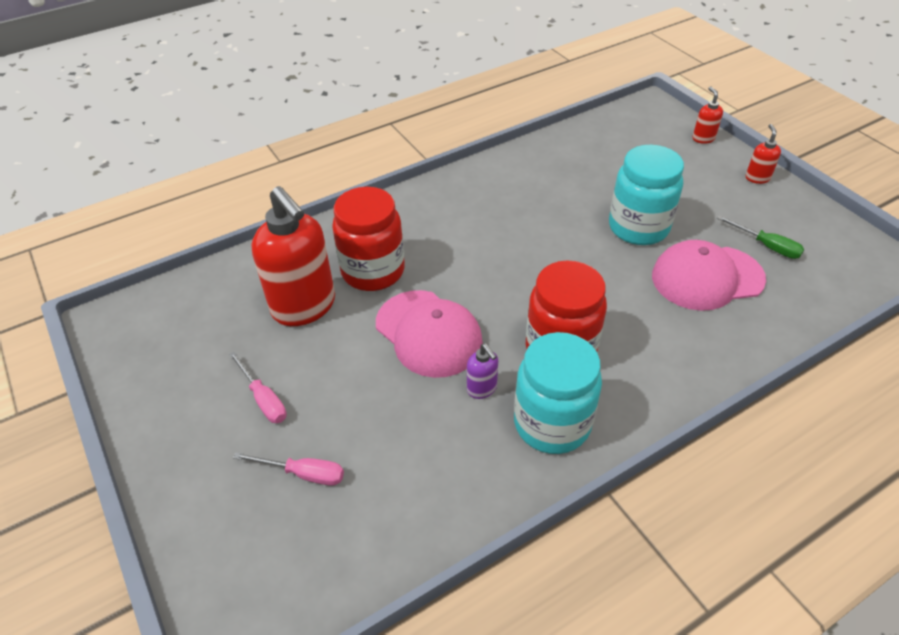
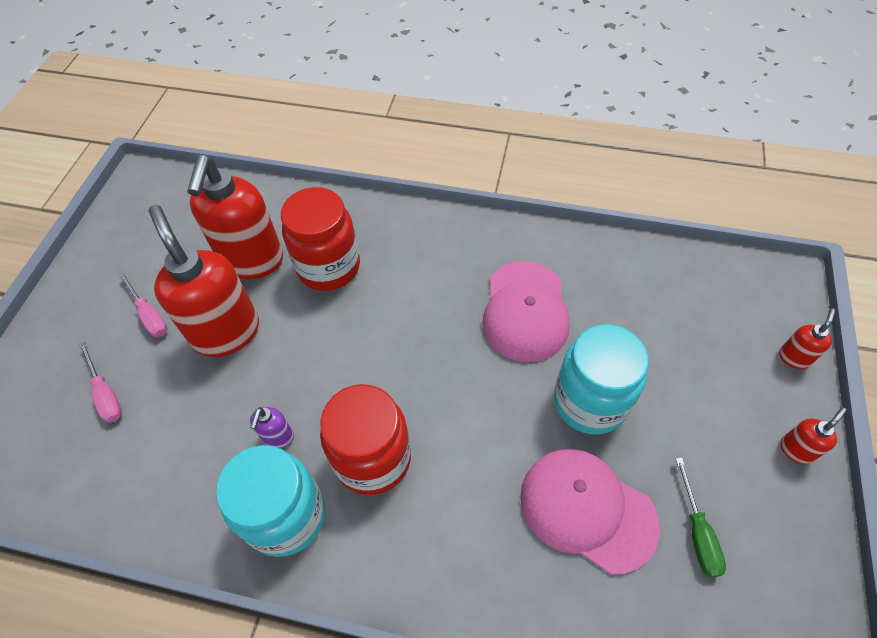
camera: 45 degrees right, 10 degrees up
(263, 399) = (149, 315): pink screwdriver -> pink screwdriver turned 45 degrees counterclockwise
(349, 362) = (226, 332): none -> red soap dispenser
(428, 333) = (300, 355): pink cap -> pink cap (525, 311)

